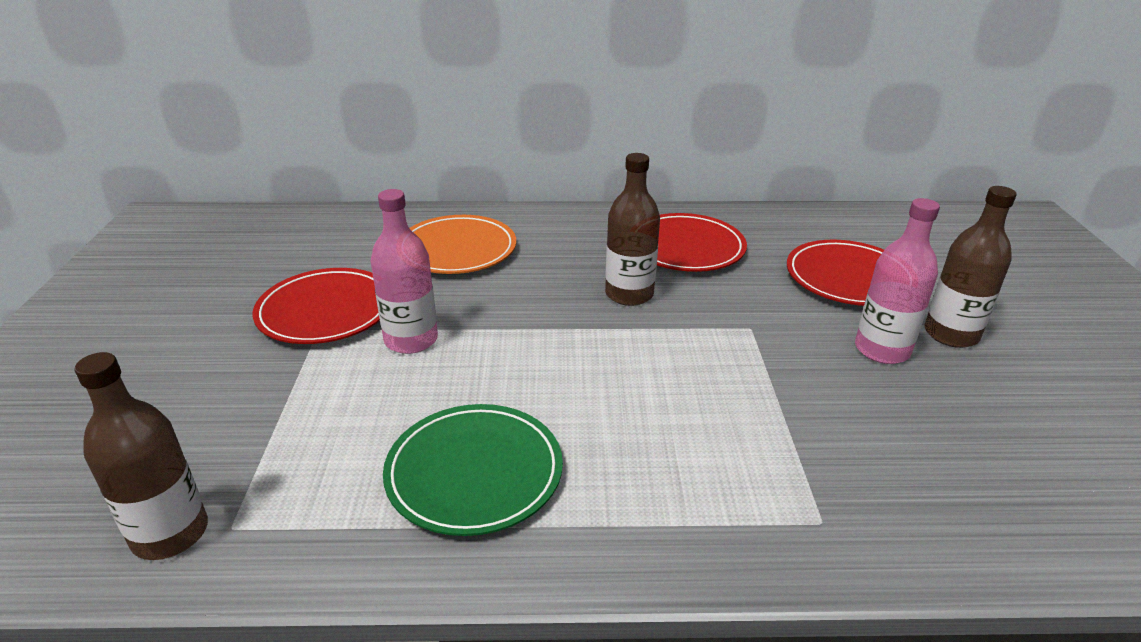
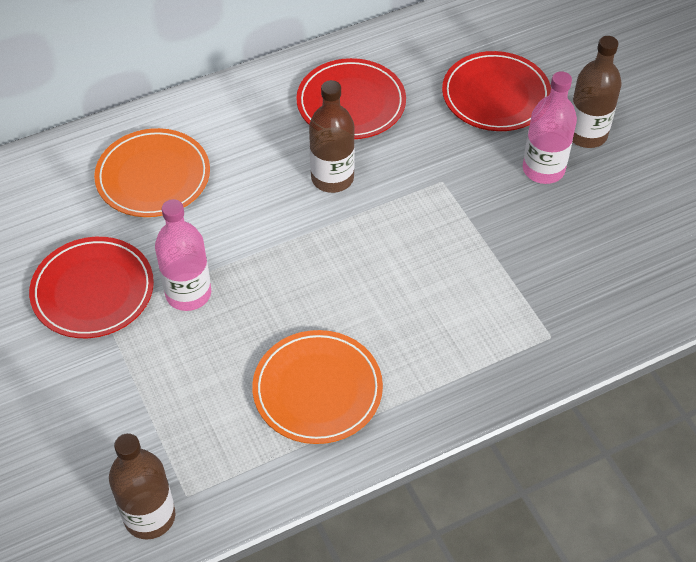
camera: 25 degrees left, 20 degrees up
(474, 473) = (317, 390): green plate -> orange plate

